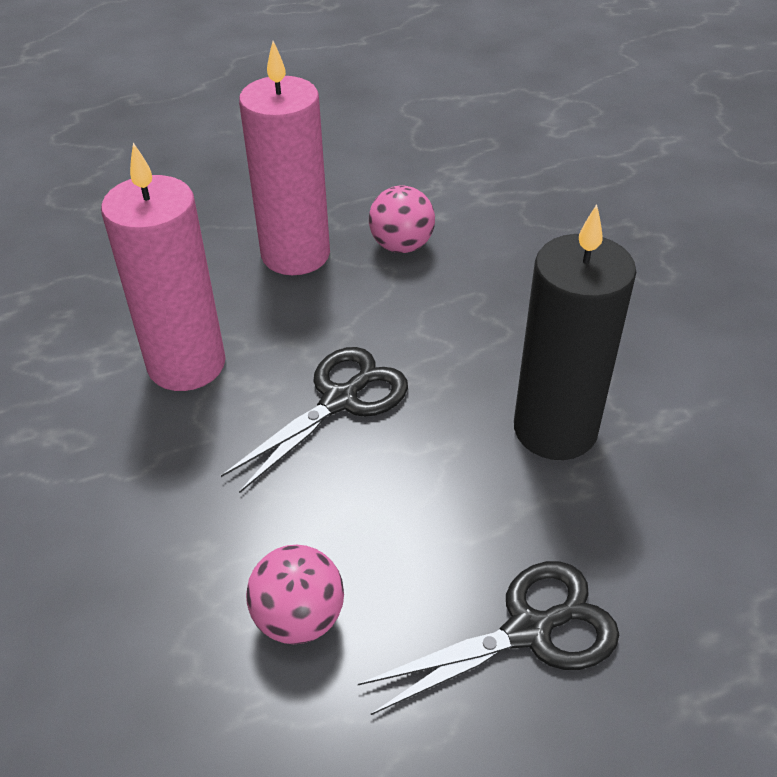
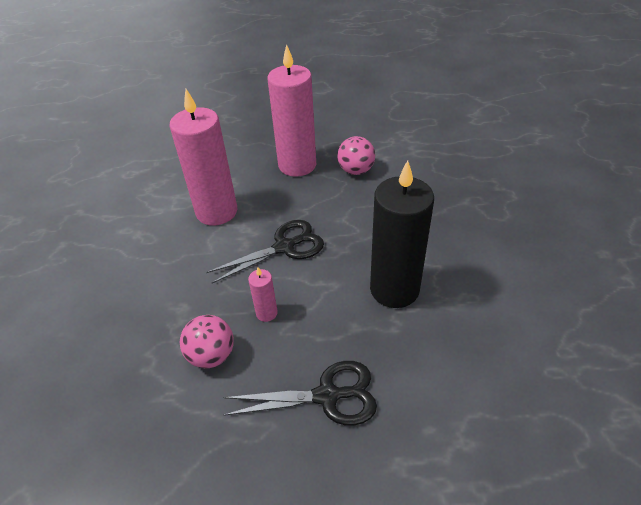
camera: 20 degrees right, 0 degrees up
(362, 520) = (266, 313): none -> pink candle

